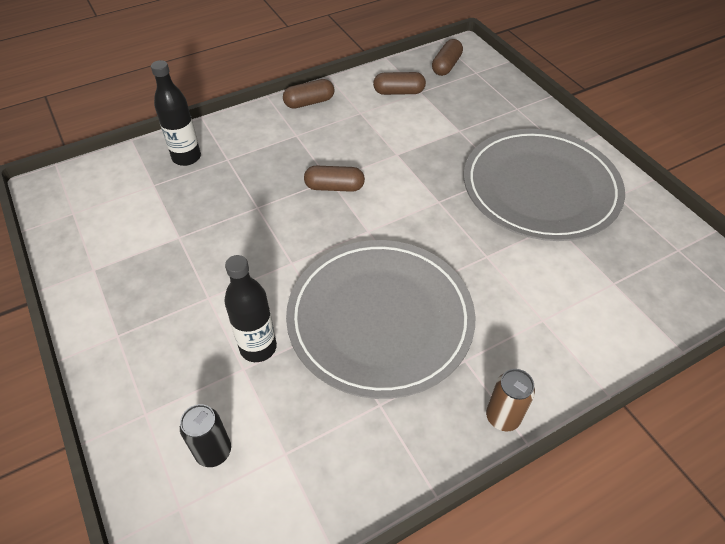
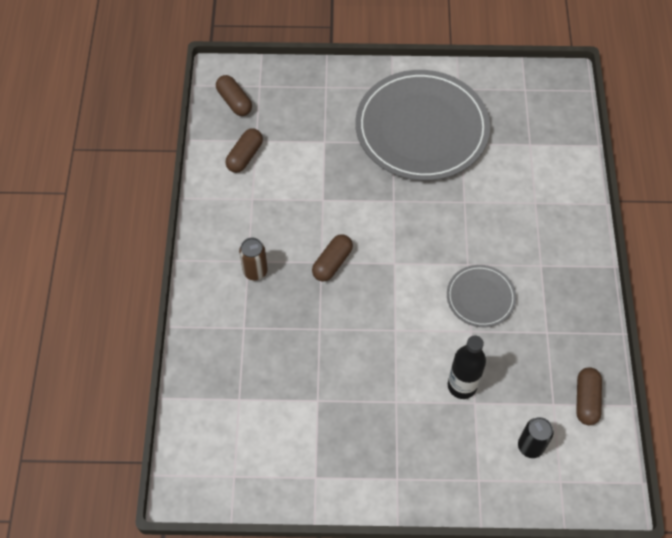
camera: 60 degrees left, 10 degrees up
(186, 157) = (219, 359): black bottle -> none
(309, 102) = (210, 230): brown capsule -> brown capsule (586, 400)
(380, 319) = (480, 297): grey plate -> grey plate, size x0.47
(502, 417) = (591, 269): brown can -> brown can (255, 271)

